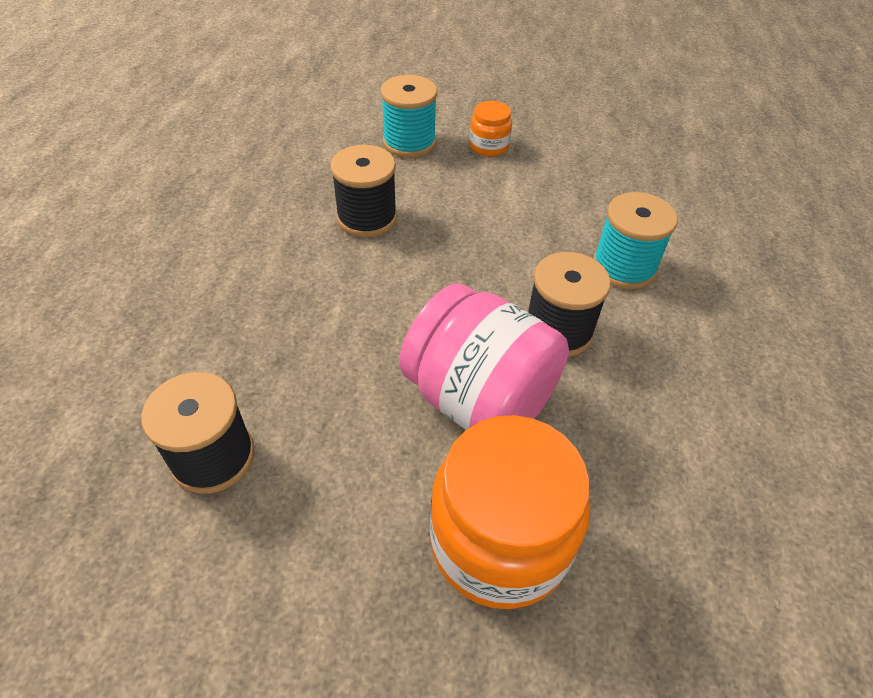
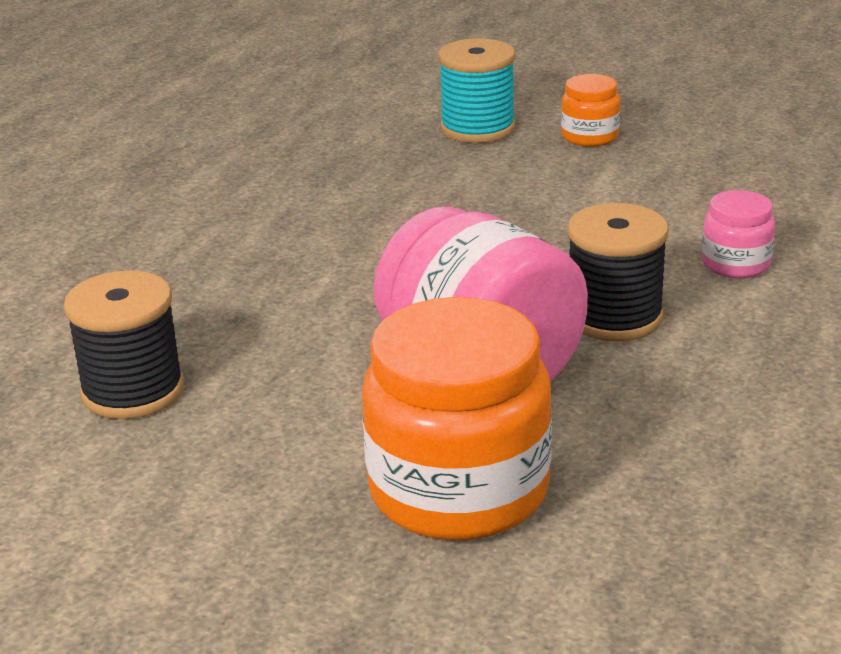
camera: 15 degrees right, 20 degrees down
(367, 218) = (393, 198): black spool -> none
(624, 267) = (735, 264): turquoise spool -> pink jar

